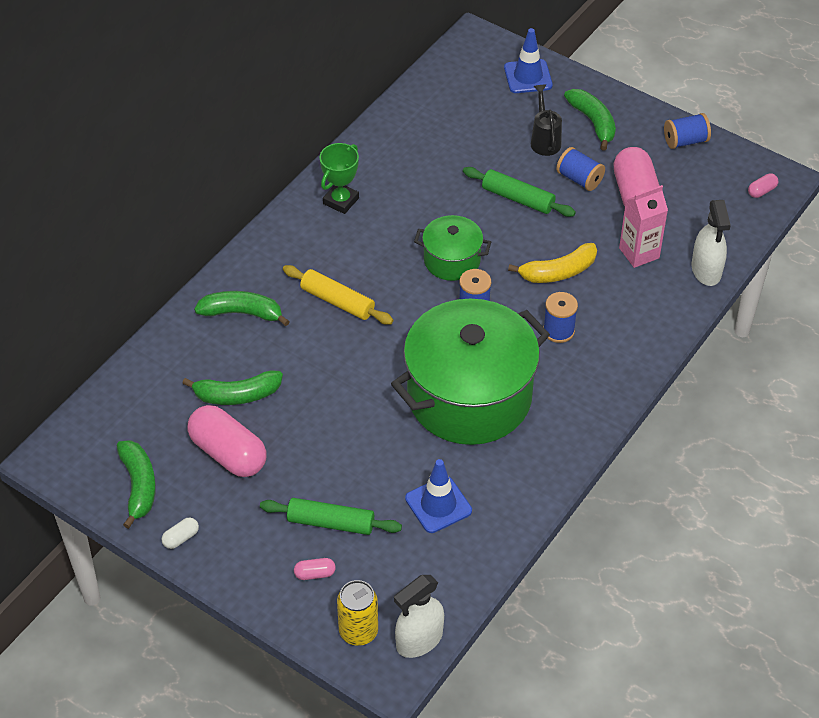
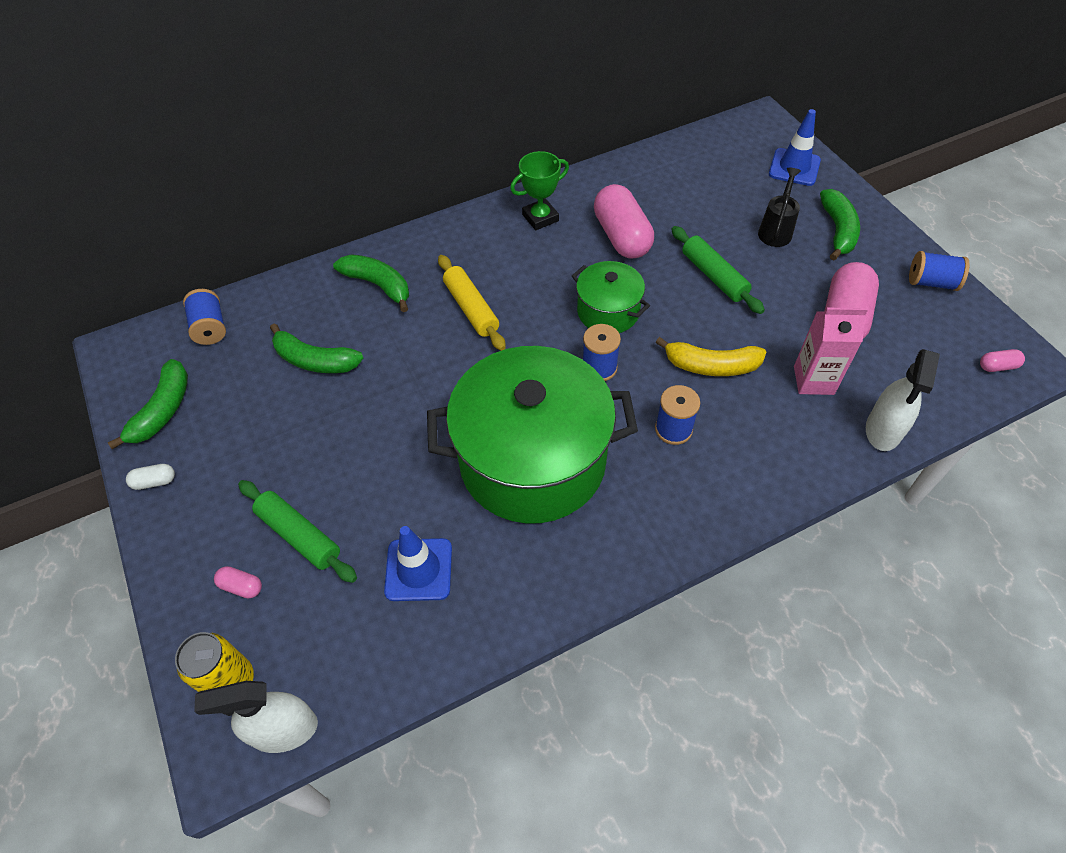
camera: 30 degrees right, 5 degrees up
(228, 453) = (263, 414): pink capsule -> pink capsule (622, 236)
(579, 179) = (791, 280): blue spool -> blue spool (210, 328)

